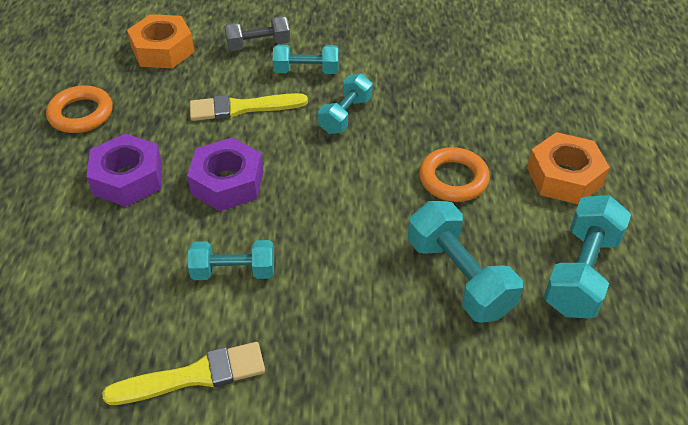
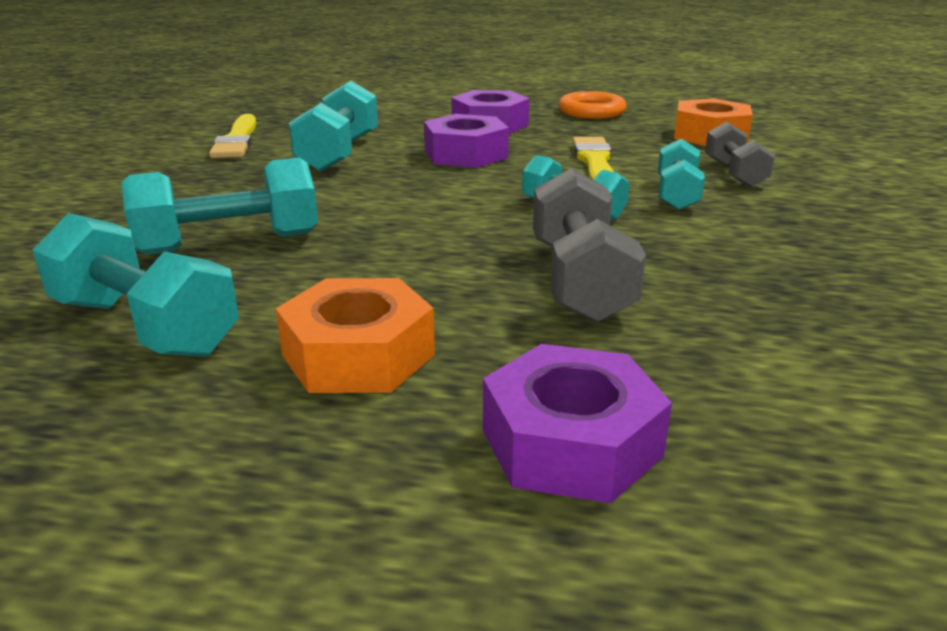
camera: 100 degrees right, 20 degrees down
(234, 271) = (339, 153): turquoise dumbbell -> turquoise dumbbell, size x1.53
(452, 108) = (579, 280): none -> grey dumbbell
(453, 179) = (407, 261): orange ring -> none
(592, 105) = (571, 442): none -> purple nut

